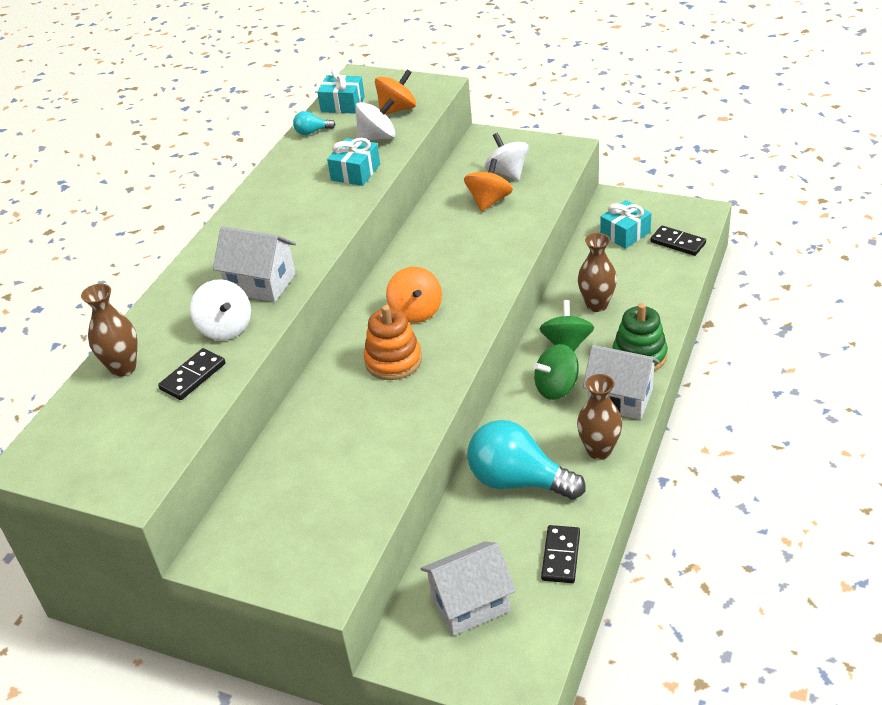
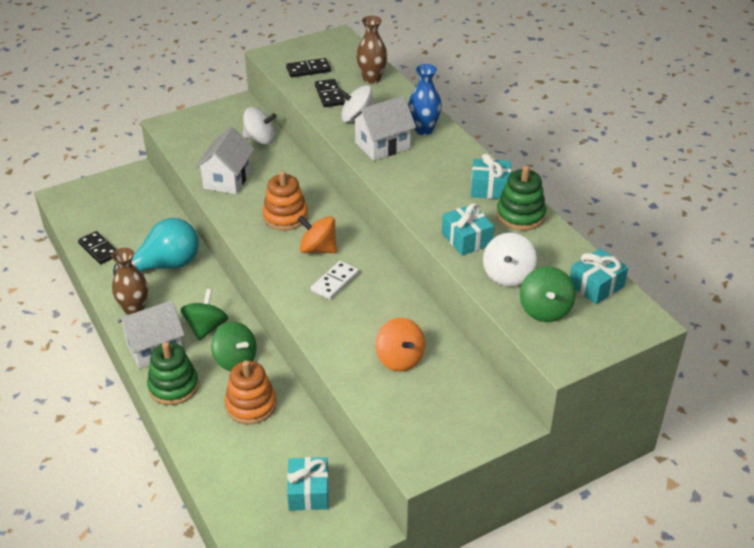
camera: 125 degrees right, 0 degrees up
(203, 276) = (424, 130): none -> blue vase
(267, 195) = (490, 188): none -> turquoise gift
(291, 166) = (520, 215): none -> green stacking toy
(312, 132) = (564, 248): turquoise light bulb -> none
(397, 109) = (545, 310): orange spinning top -> green spinning top
(447, 276) = (335, 282): none -> white domino
(470, 604) = (124, 206): white house -> white house (227, 179)
(507, 173) = (428, 397): white spinning top -> white spinning top (260, 139)
(597, 305) = (251, 405): brown vase -> orange stacking toy
(678, 243) = (251, 516): black domino -> black domino (308, 70)

